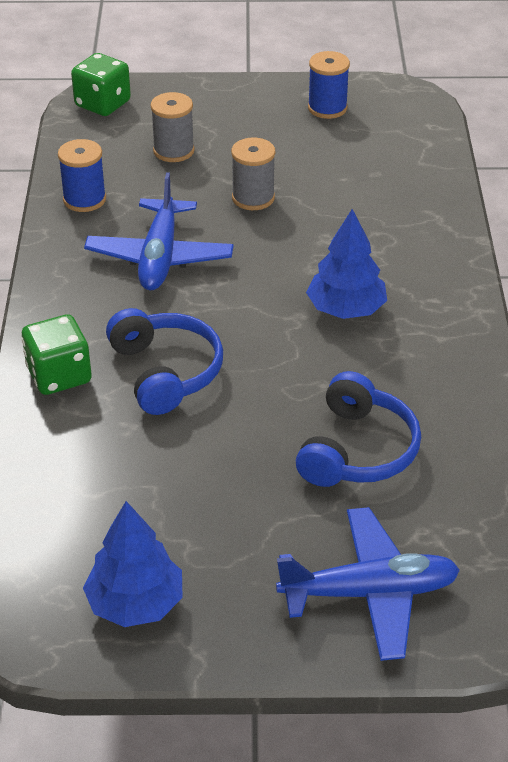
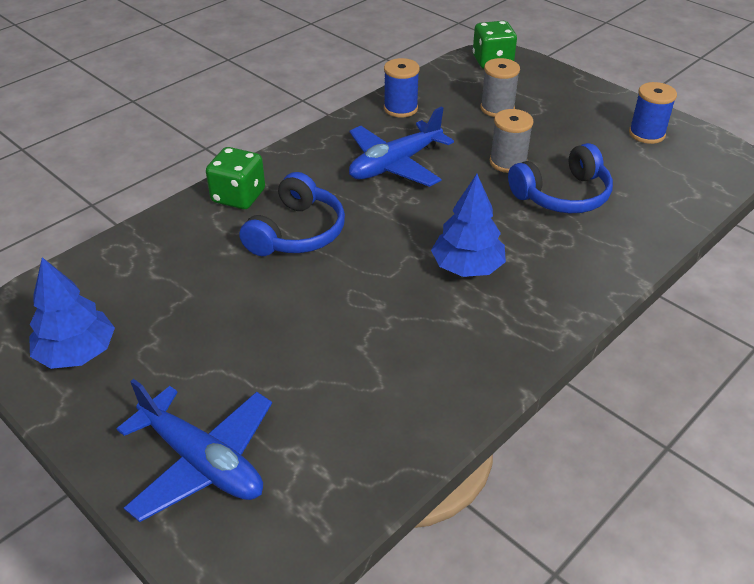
camera: 45 degrees right, 0 degrees up
(358, 450) = (337, 363): blue headphones -> blue headphones (563, 195)

